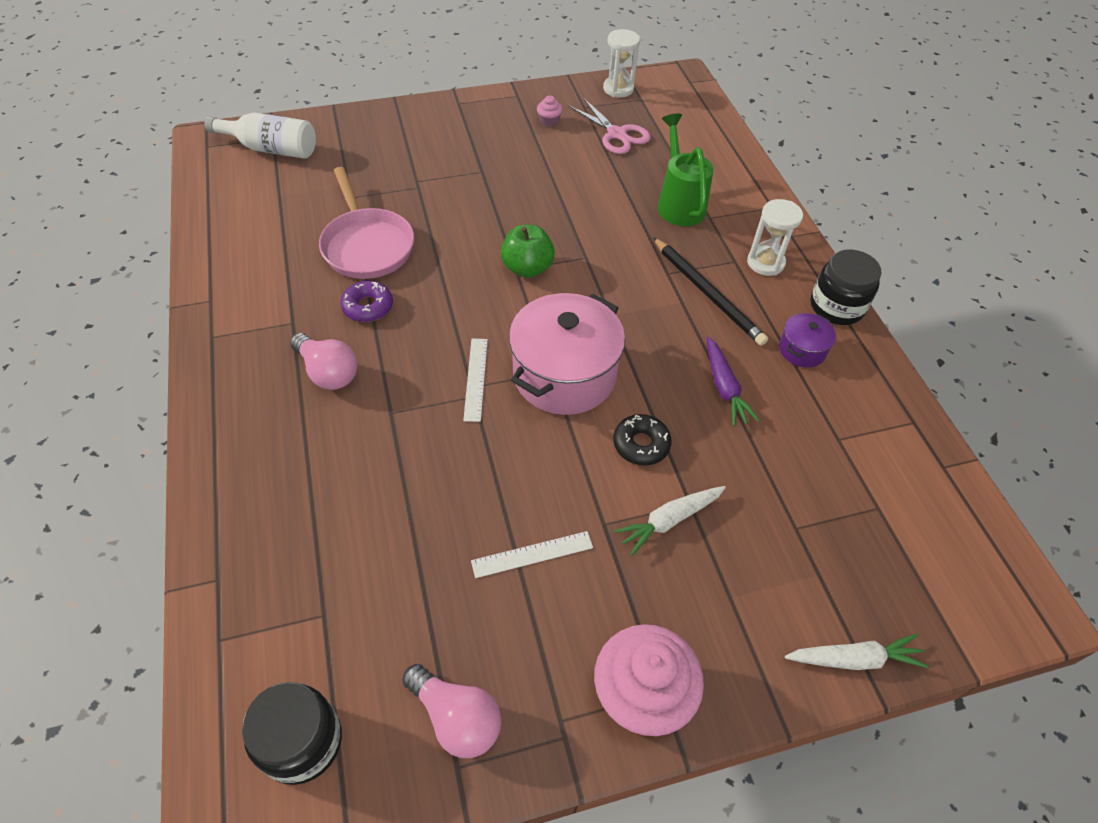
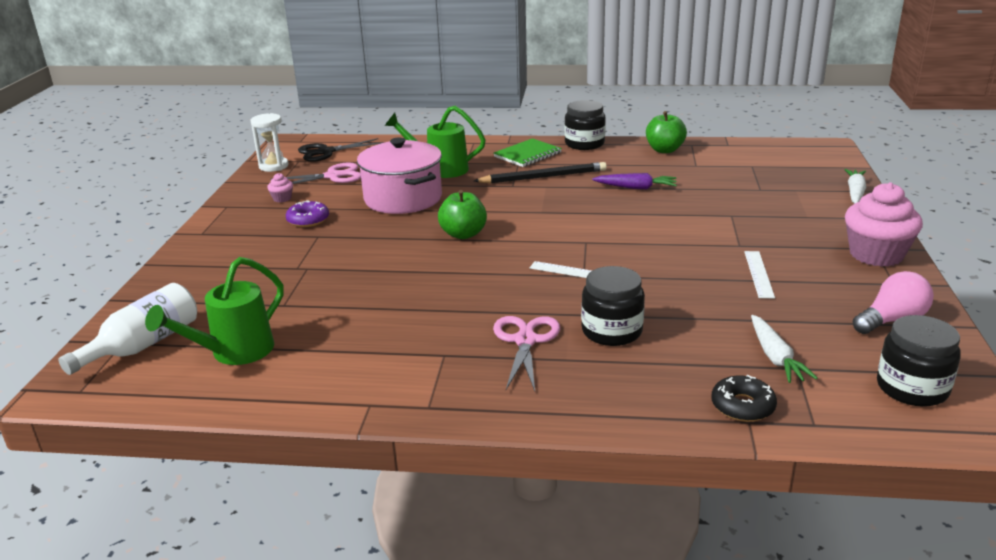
camera: 65 degrees left, 25 degrees down
(271, 199) = (234, 352): none -> green watering can
(328, 372) = (525, 341): pink light bulb -> pink scissors
(361, 435) = (611, 331): none -> black jar
(367, 245) = (367, 303): pink pan -> none
(368, 307) = (453, 311): purple donut -> purple donut (308, 220)
(564, 375) = (592, 237): pink pot -> pink pot (403, 199)
(641, 444) = (674, 222): black donut -> black donut (742, 406)
(669, 520) = (743, 224): white carrot -> white carrot (775, 357)
(674, 109) = (326, 152): none -> black scissors
(765, 263) = (527, 155): white hourglass -> green notebook
(802, 350) = (616, 160): purple pot -> none
(871, 394) = (664, 150): none -> green apple

